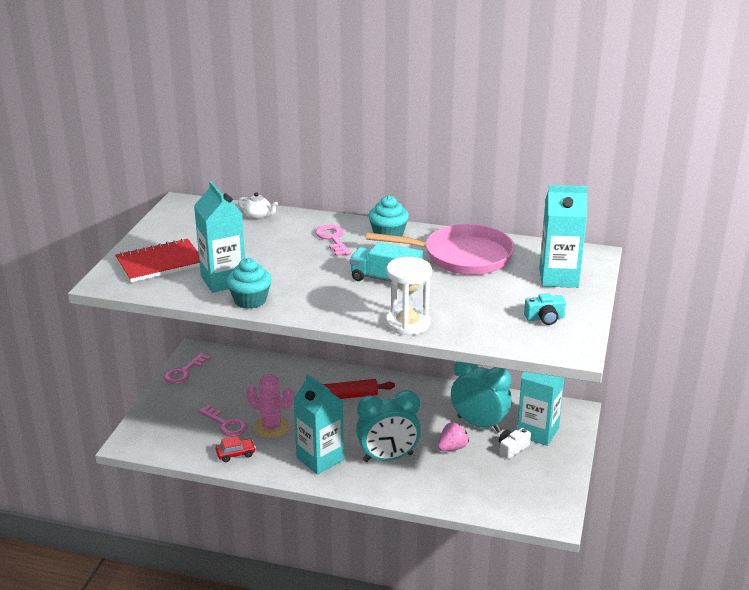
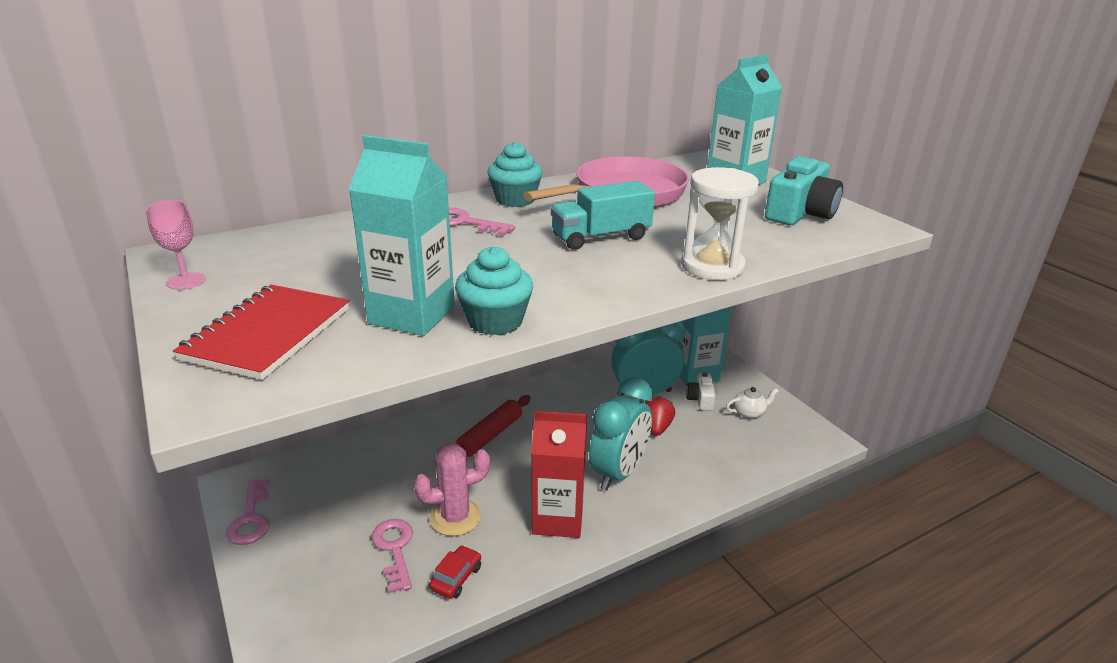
camera: 45 degrees left, 0 degrees up
(166, 221) = (186, 281): none -> pink goblet
(226, 424) = (394, 549): pink key -> pink key turned 105 degrees counterclockwise
(258, 216) = (323, 232): white teapot -> white teapot (749, 413)
(320, 459) = (557, 518): turquoise carton -> red carton
(452, 448) = (656, 428): pink strawberry -> red strawberry
(545, 318) = (800, 213): turquoise camera -> turquoise camera, size x1.77

